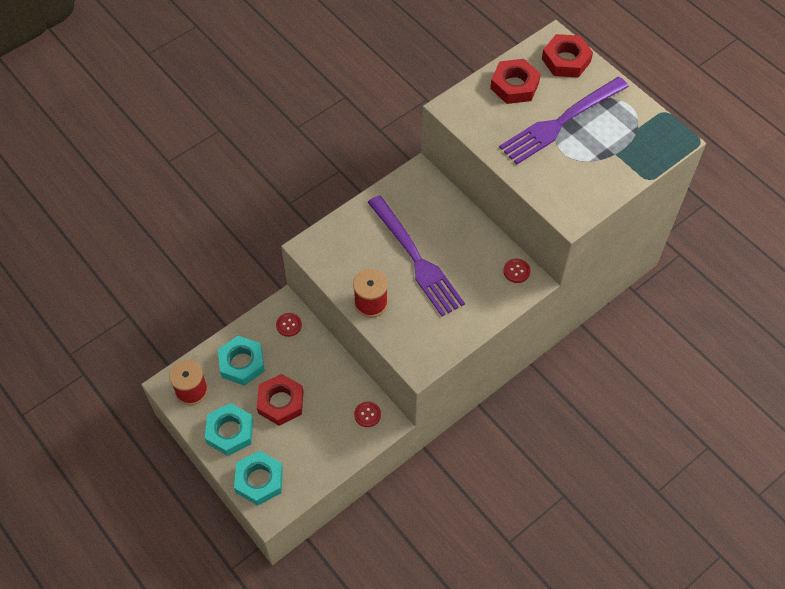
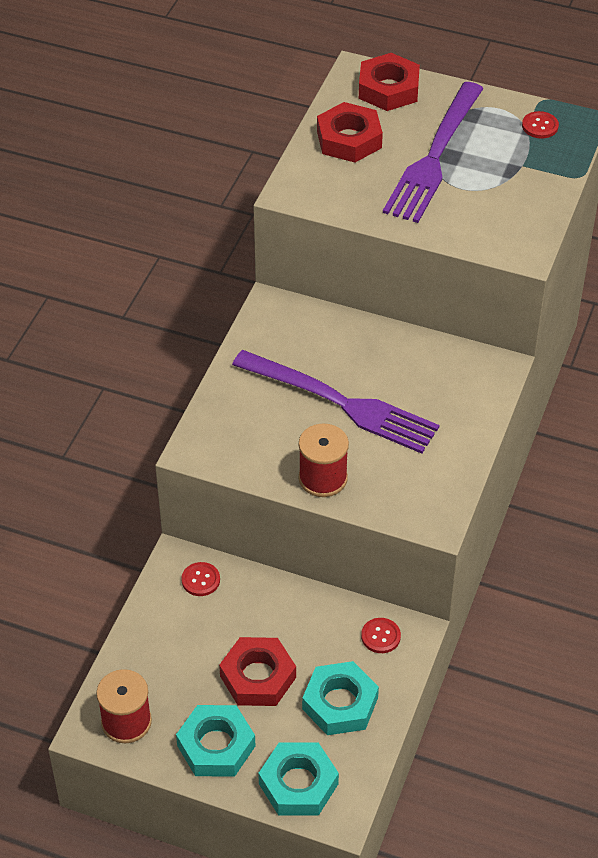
camera: 30 degrees left, 10 degrees down
(242, 363) = (171, 655): turquoise nut -> turquoise nut (340, 703)
(516, 271) = (473, 363): red button -> red button (540, 126)

